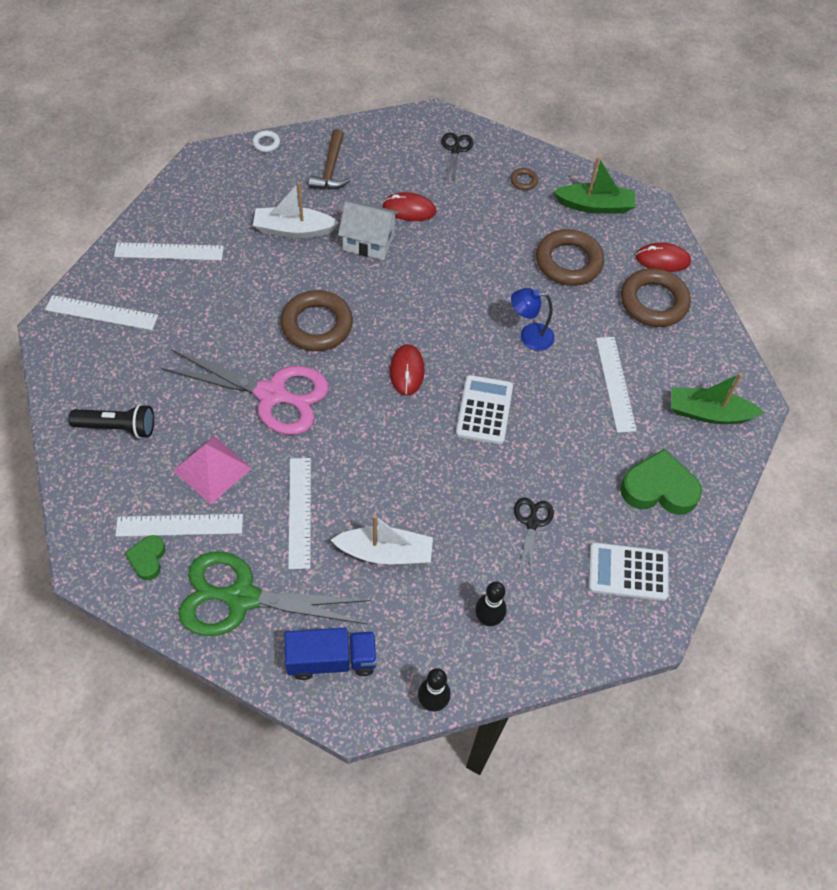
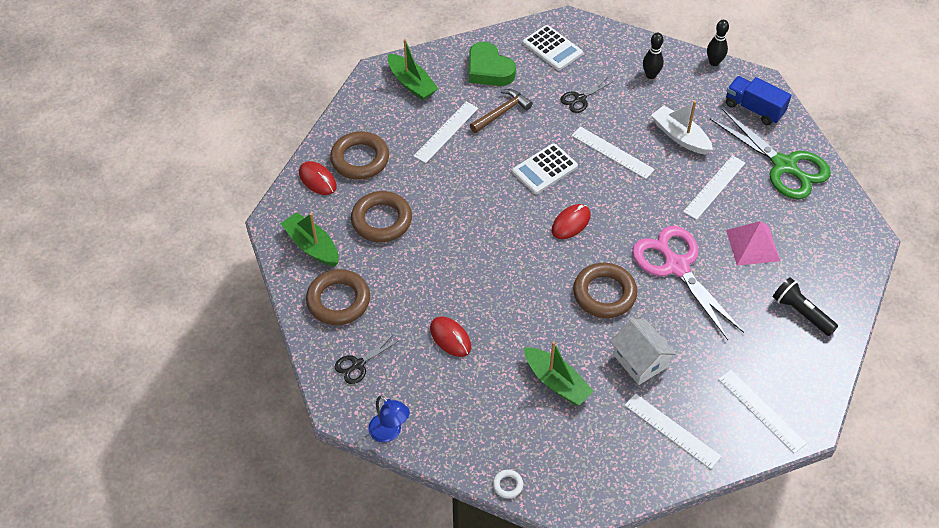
camera: 135 degrees left, 5 degrees down
(147, 559) = (829, 220): green heart -> none
(179, 525) = (797, 226): white ruler -> white ruler (612, 152)
(293, 230) = (556, 382): white boat -> green boat
(331, 169) = (476, 418): brown hammer -> brown hammer (502, 112)
(368, 241) = (507, 332): white house -> white house (640, 361)
(523, 181) = (338, 300): brown ring -> brown ring, size x2.32
(529, 336) = (466, 192): blue lamp -> blue lamp (389, 433)

